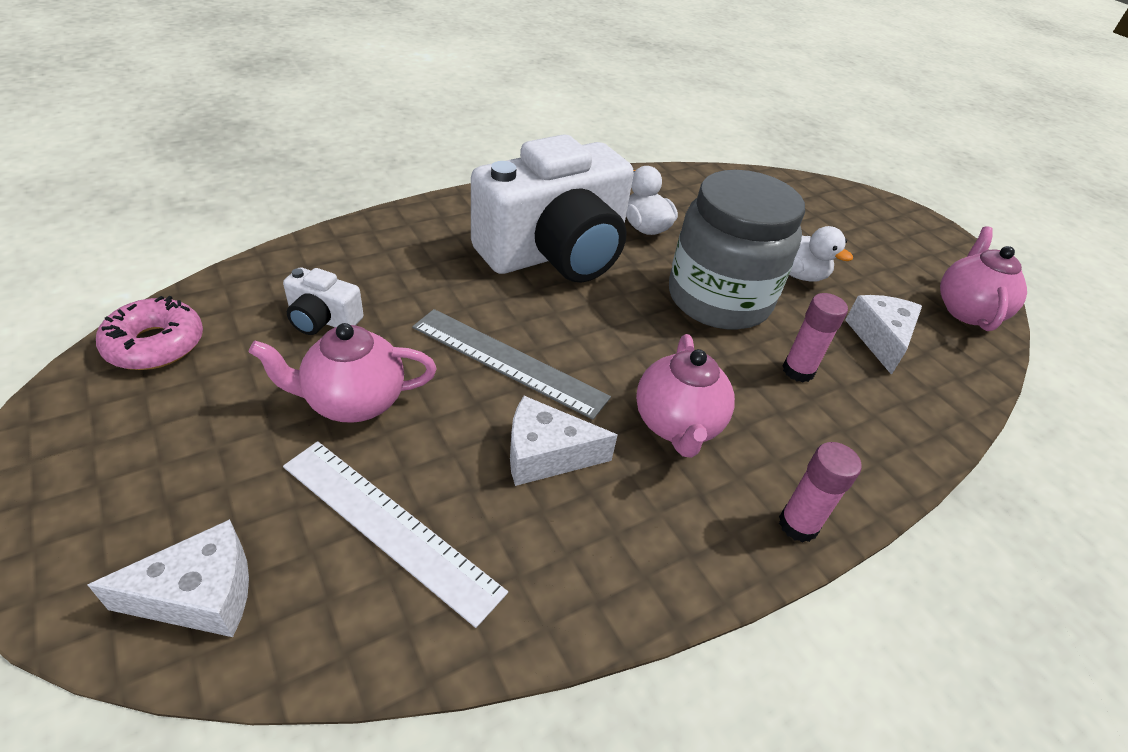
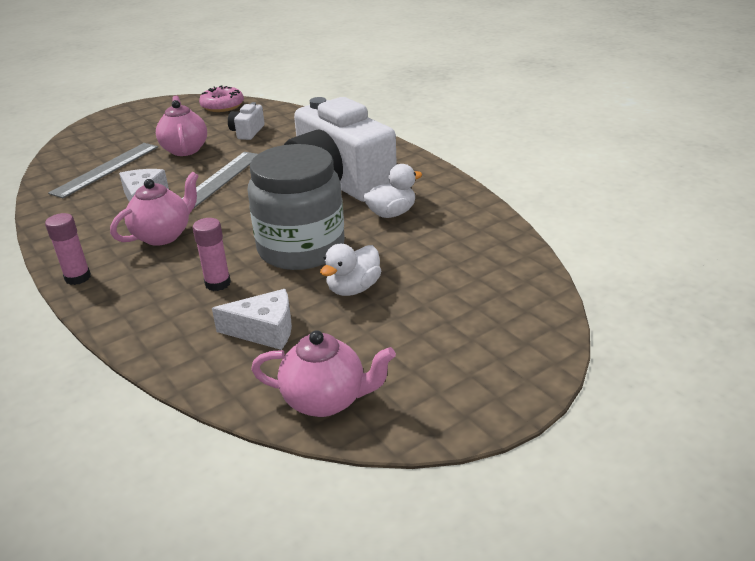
camera: 90 degrees right, 10 degrees down
(200, 595) = (83, 143): white cheese -> none
(389, 526) = (106, 169): white ruler -> grey ruler
(677, 425) = (163, 235): pink teapot -> pink teapot turned 135 degrees clockwise

